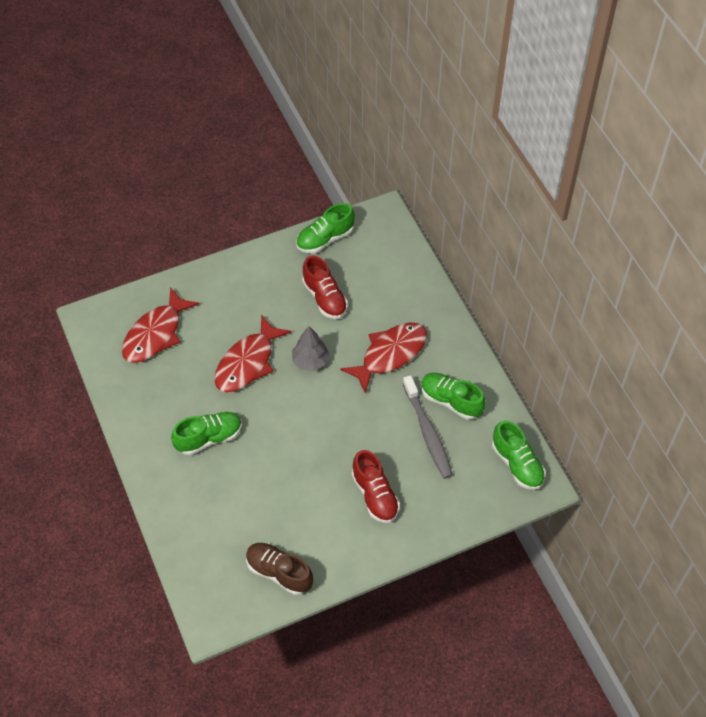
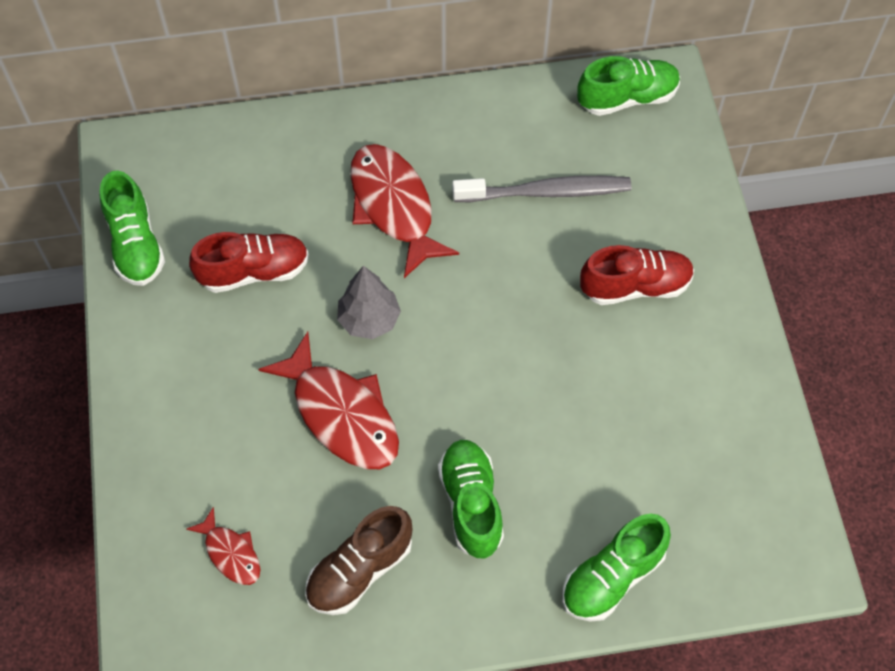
camera: 75 degrees left, 5 degrees up
(156, 334) = (231, 553): red fish -> red fish, size x0.51
(279, 572) = (739, 448): brown shoe -> brown shoe (360, 570)
(451, 401) = (501, 150): green shoe -> green shoe (612, 577)

